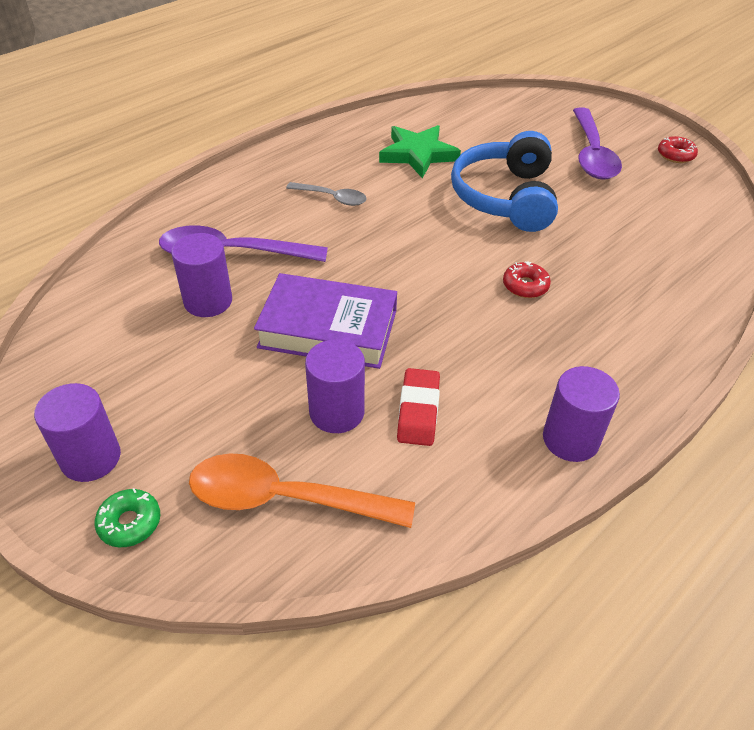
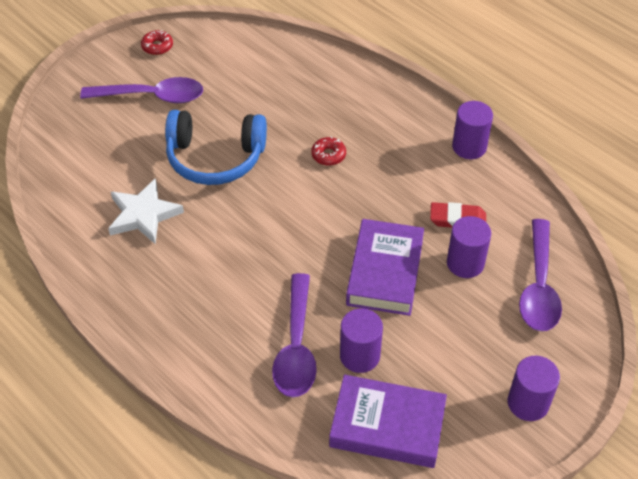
camera: 90 degrees left, 5 degrees up
(108, 319) = (387, 426): none -> purple book
(130, 523) = (573, 367): green donut -> none
(285, 499) = (539, 286): orange spoon -> purple spoon
(332, 198) = (213, 278): grey spoon -> none
(418, 154) = (143, 214): green star -> white star

